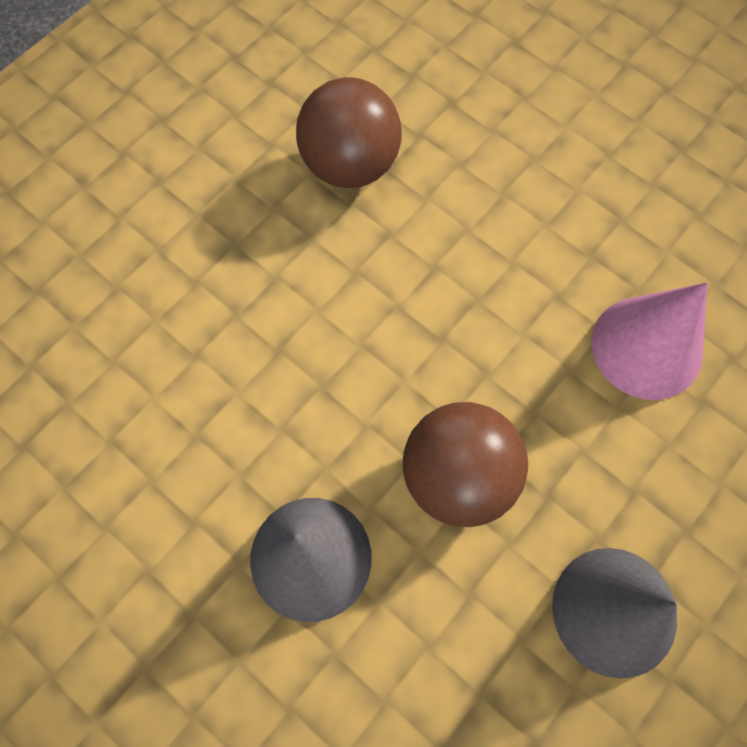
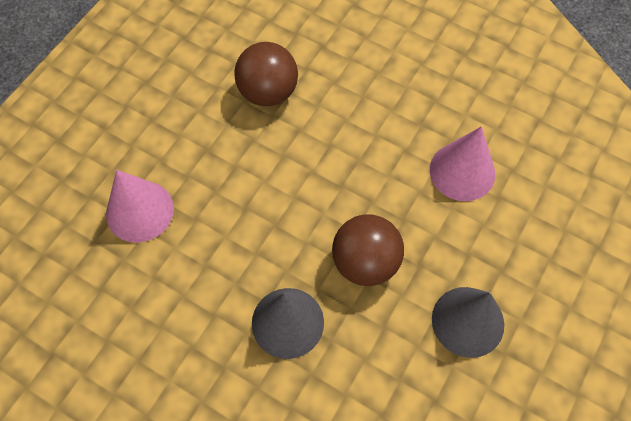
camera: 10 degrees left, 5 degrees down
(109, 328) = (139, 211): none -> pink cone

